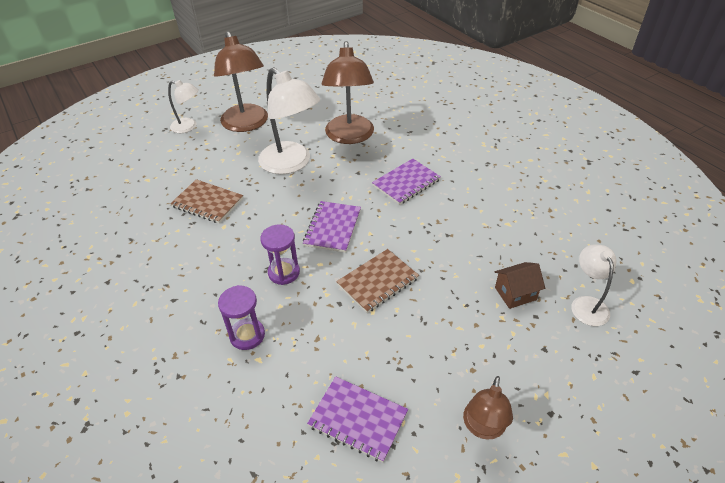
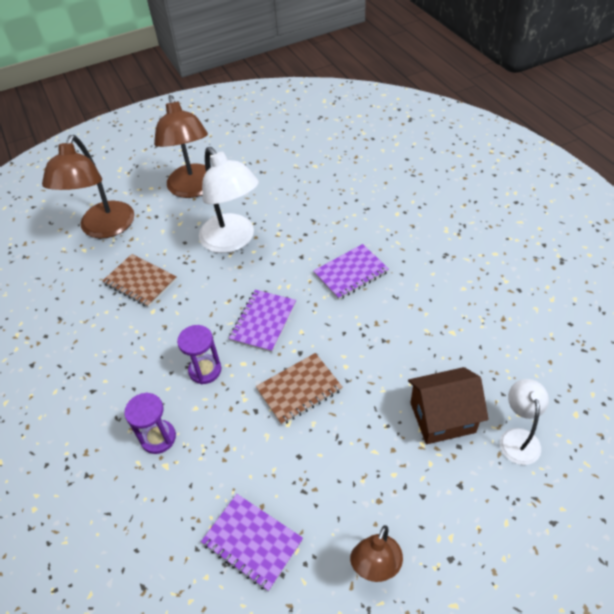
camera: 10 degrees right, 5 degrees up
(188, 127) = (133, 188): white lamp -> none
(349, 136) = (300, 211): brown lamp -> brown lamp (104, 228)
(515, 293) = (442, 417): brown house -> brown house, size x1.56

